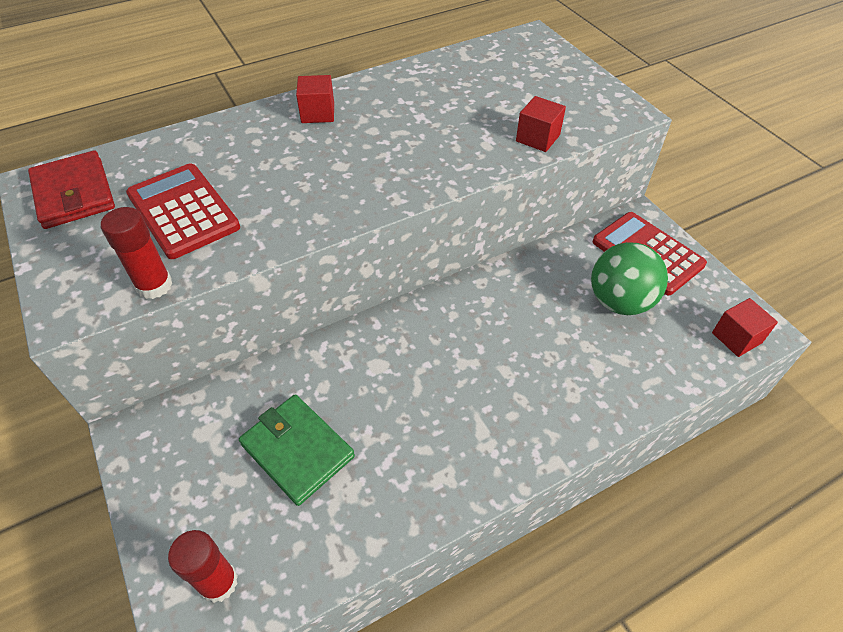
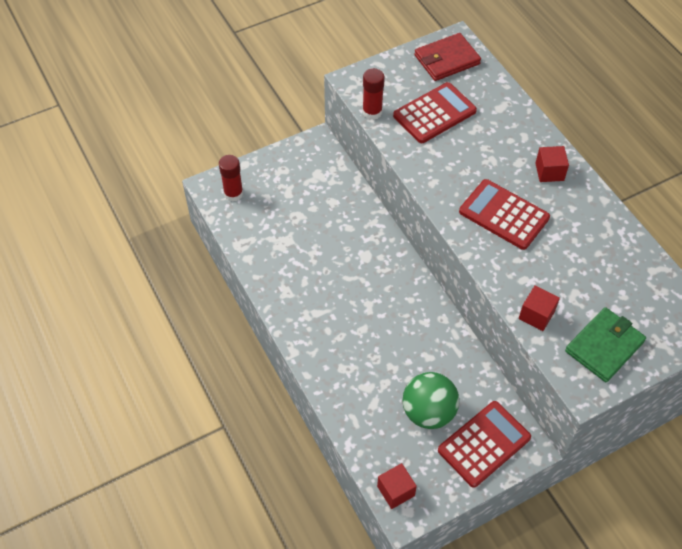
camera: 90 degrees right, 5 degrees up
(297, 450) = (305, 218): green wallet -> green wallet (604, 346)
(384, 154) = (504, 215): none -> red calculator

